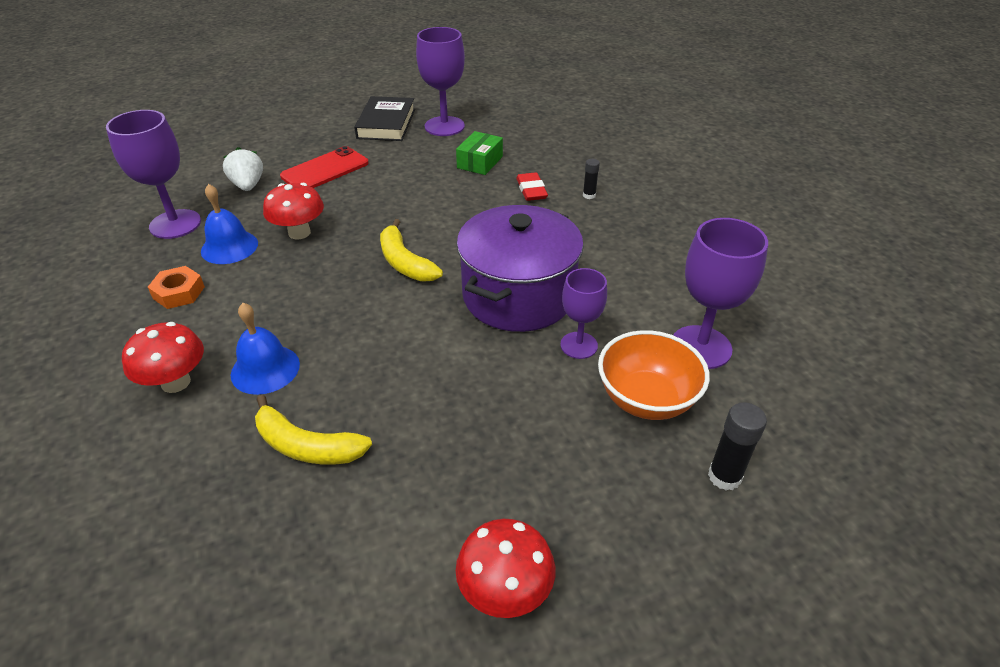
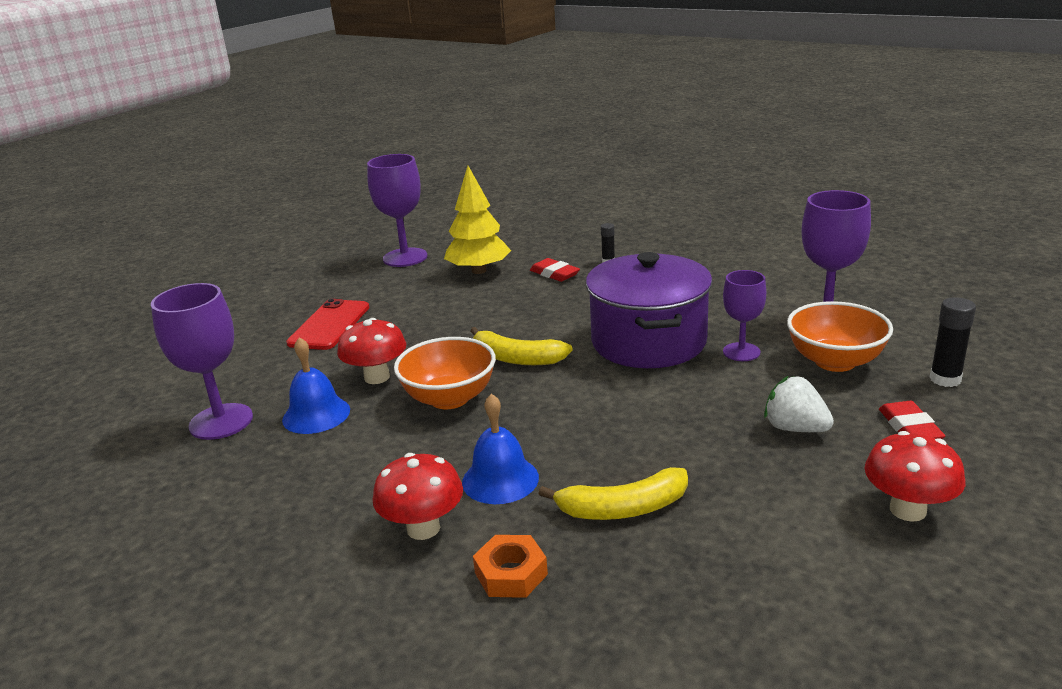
camera: 30 degrees left, 15 degrees down
(179, 292) = (315, 467): orange nut -> orange nut (511, 574)
(248, 185) = (260, 364): white strawberry -> white strawberry (795, 428)
(320, 276) = (449, 398): none -> orange bowl
(386, 124) = (341, 273): black book -> none
(480, 162) = (479, 271): green box -> yellow tree
(620, 509) = (909, 427): none -> red eraser

